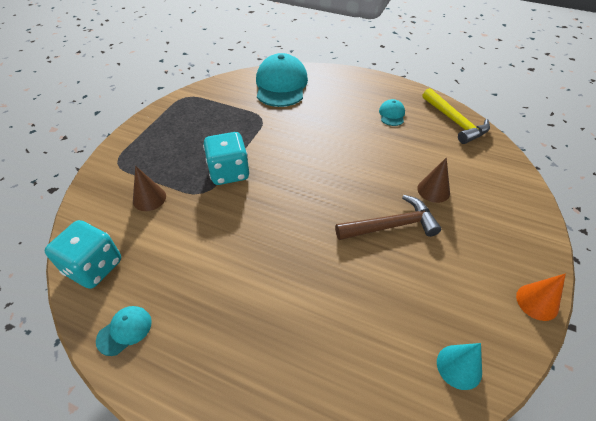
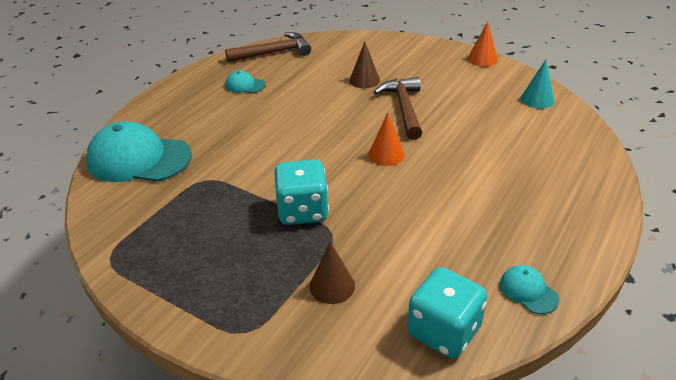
camera: 80 degrees left, 10 degrees down
(309, 217) = (386, 154): none -> orange cone
(455, 122) = (274, 52): yellow hammer -> brown hammer

